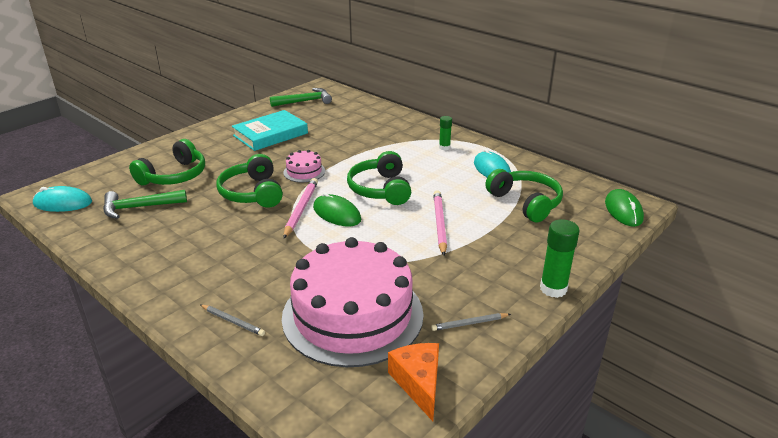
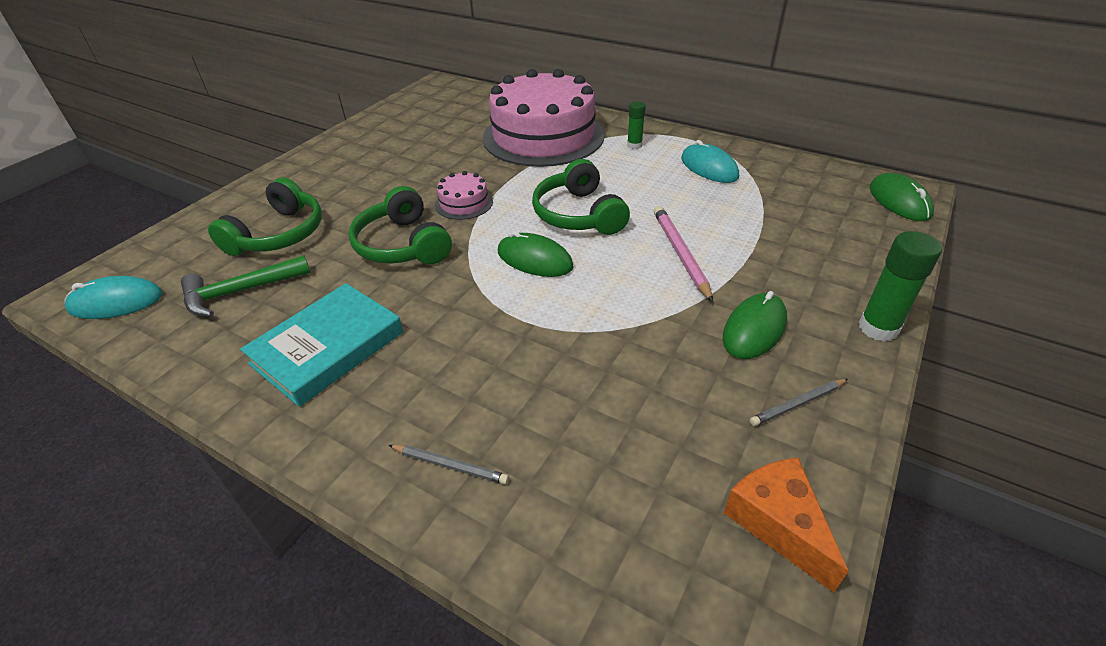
camera: 10 degrees left, 10 degrees up
(270, 134) = (397, 156): turquoise book -> turquoise book (328, 348)
(301, 209) = (482, 260): pink pencil -> none
(305, 101) = (426, 105): green hammer -> none
(352, 315) = (627, 420): pink cake -> pink cake (543, 136)
(465, 277) = (754, 329): none -> green mouse
(526, 202) = (775, 207): green headphones -> none

